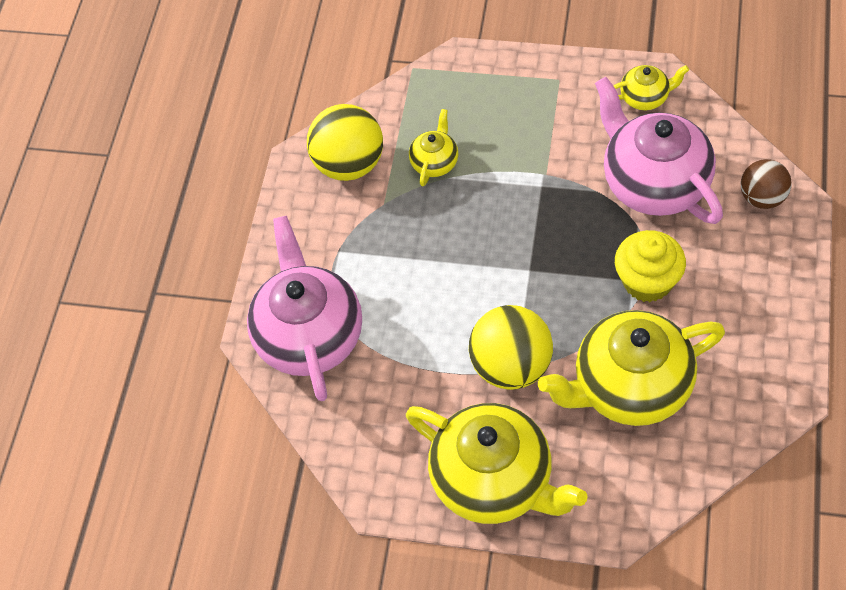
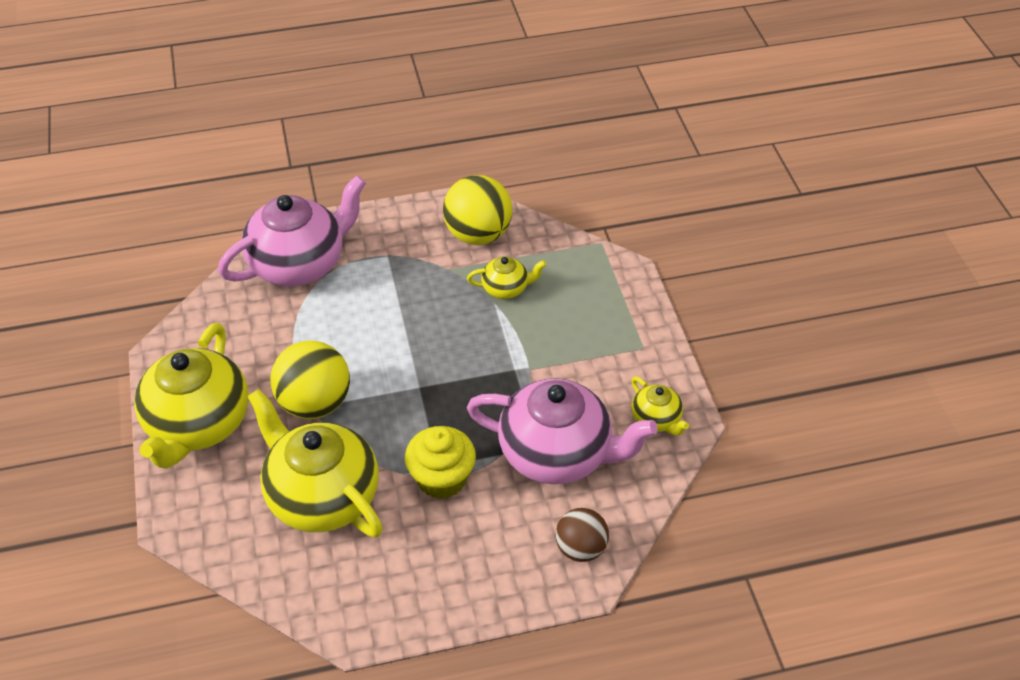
camera: 60 degrees right, 10 degrees down
(654, 183) = (557, 453): pink teapot -> pink teapot turned 75 degrees clockwise

